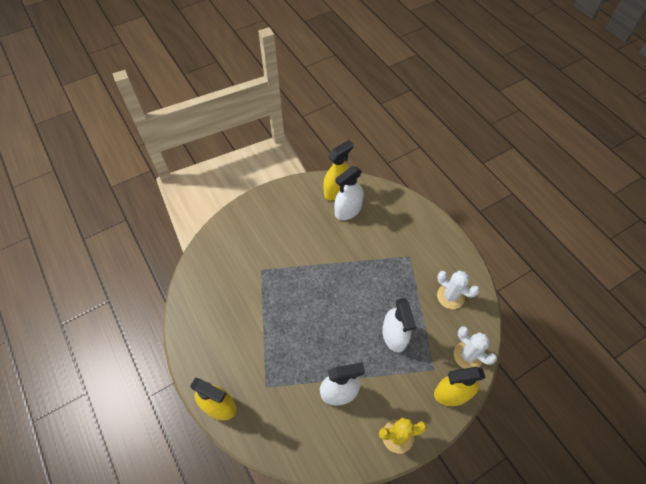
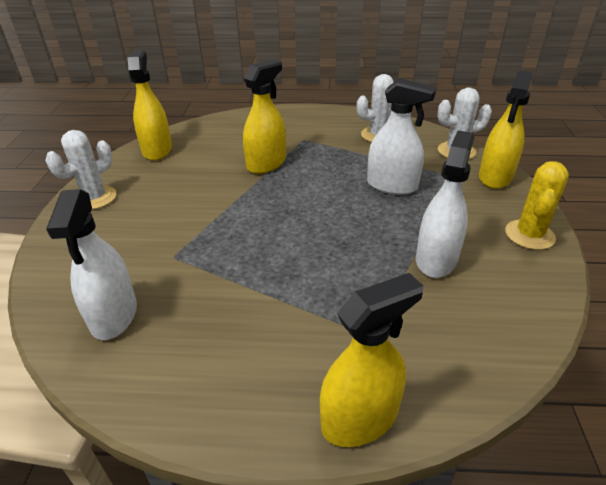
camera: 55 degrees left, 20 degrees down
(277, 201) = (95, 198): none -> white cactus
(348, 210) = (193, 153): white spray bottle -> white spray bottle (114, 315)
(366, 254) = (266, 163): none -> yellow spray bottle

